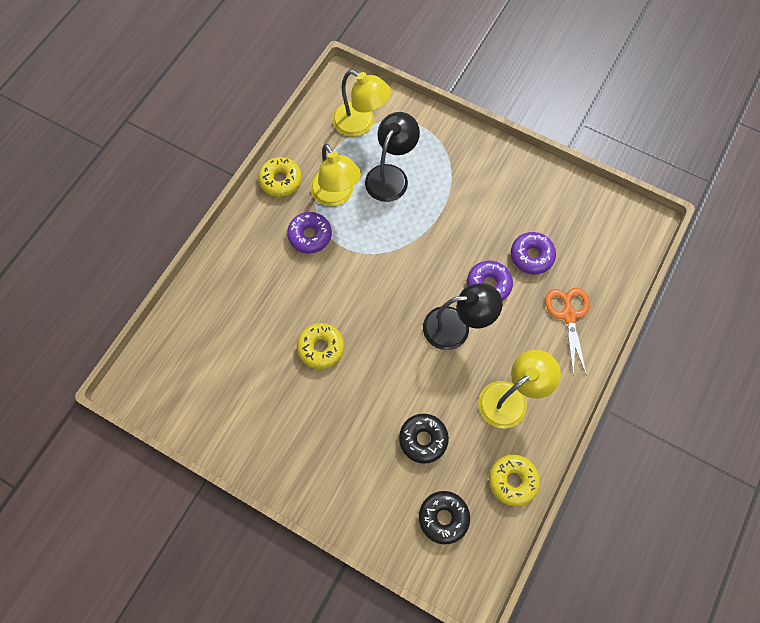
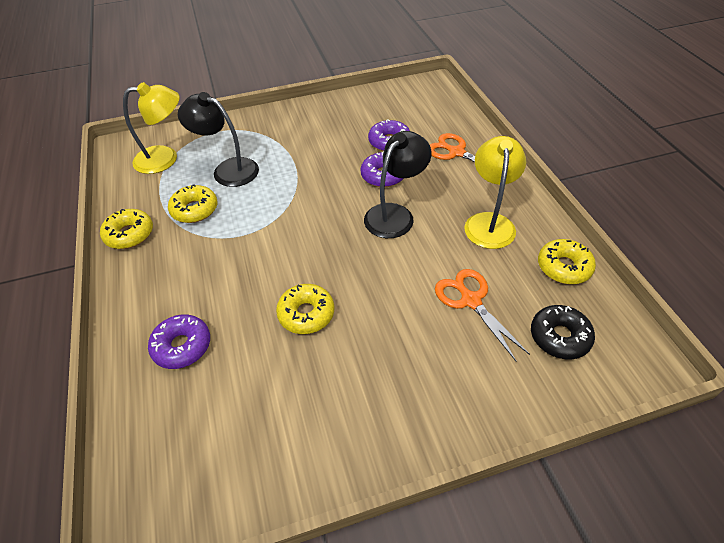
camera: 45 degrees left, 20 degrees down
(310, 235) = (201, 249): purple donut -> purple donut (182, 346)
(336, 195) = (195, 210): yellow lamp -> yellow donut
(391, 175) = (228, 169): black lamp -> black lamp turned 45 degrees counterclockwise
(423, 439) = (470, 300): black donut -> orange scissors

